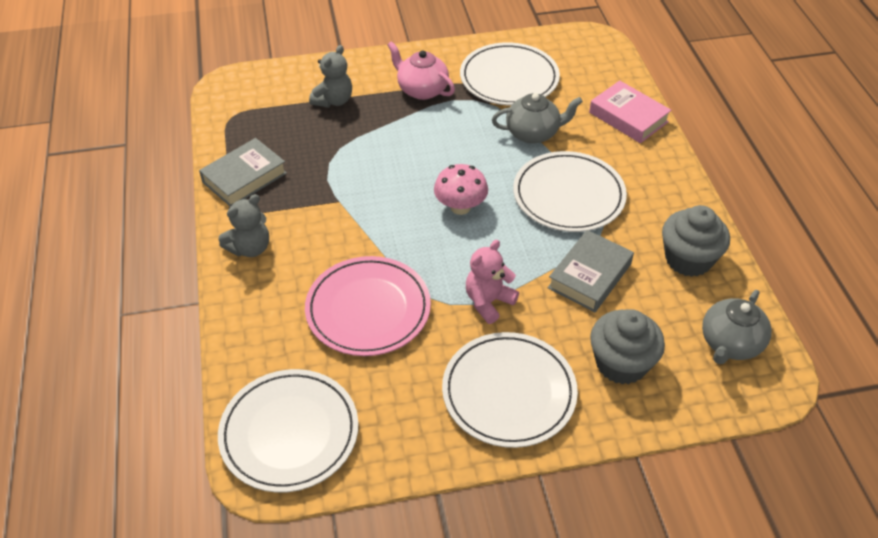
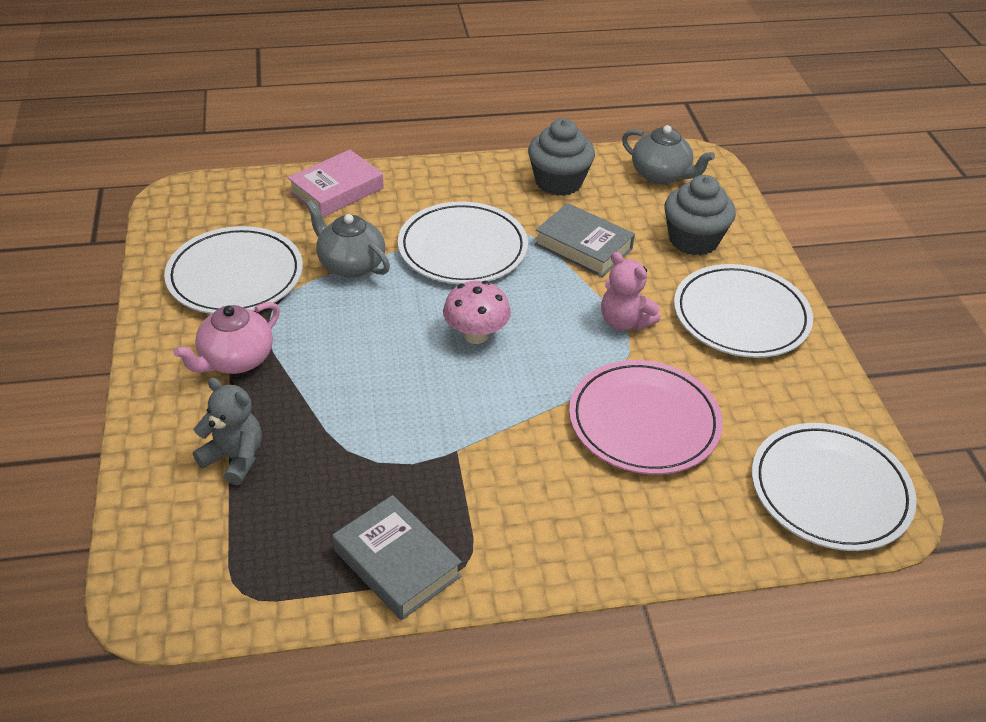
camera: 90 degrees left, 5 degrees down
(250, 248) = (544, 546): grey teddy bear -> none
(533, 133) = (350, 264): grey teapot -> grey teapot turned 45 degrees counterclockwise

